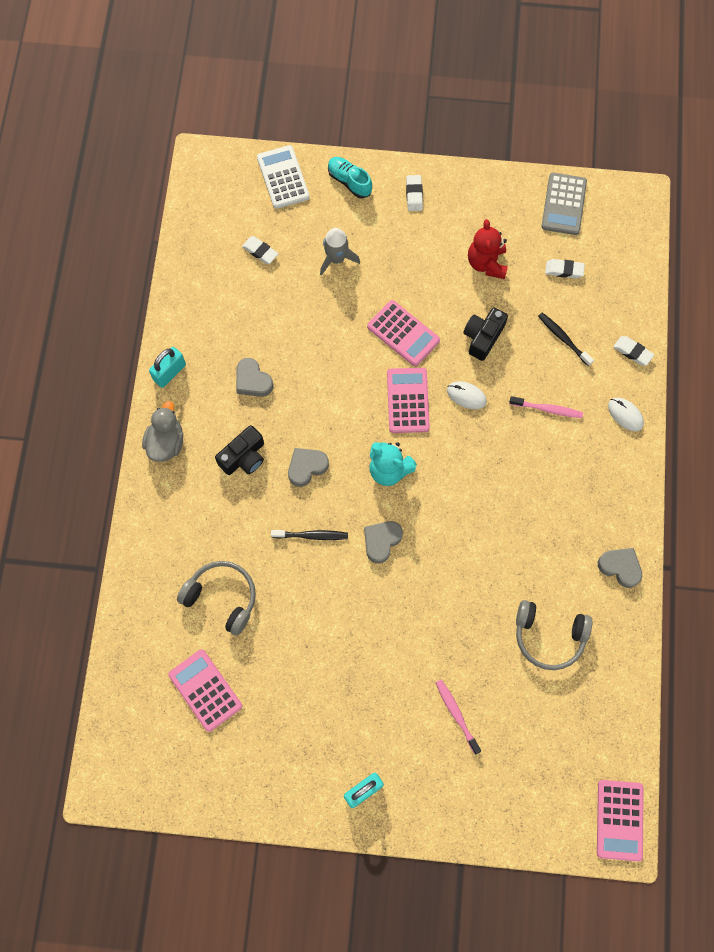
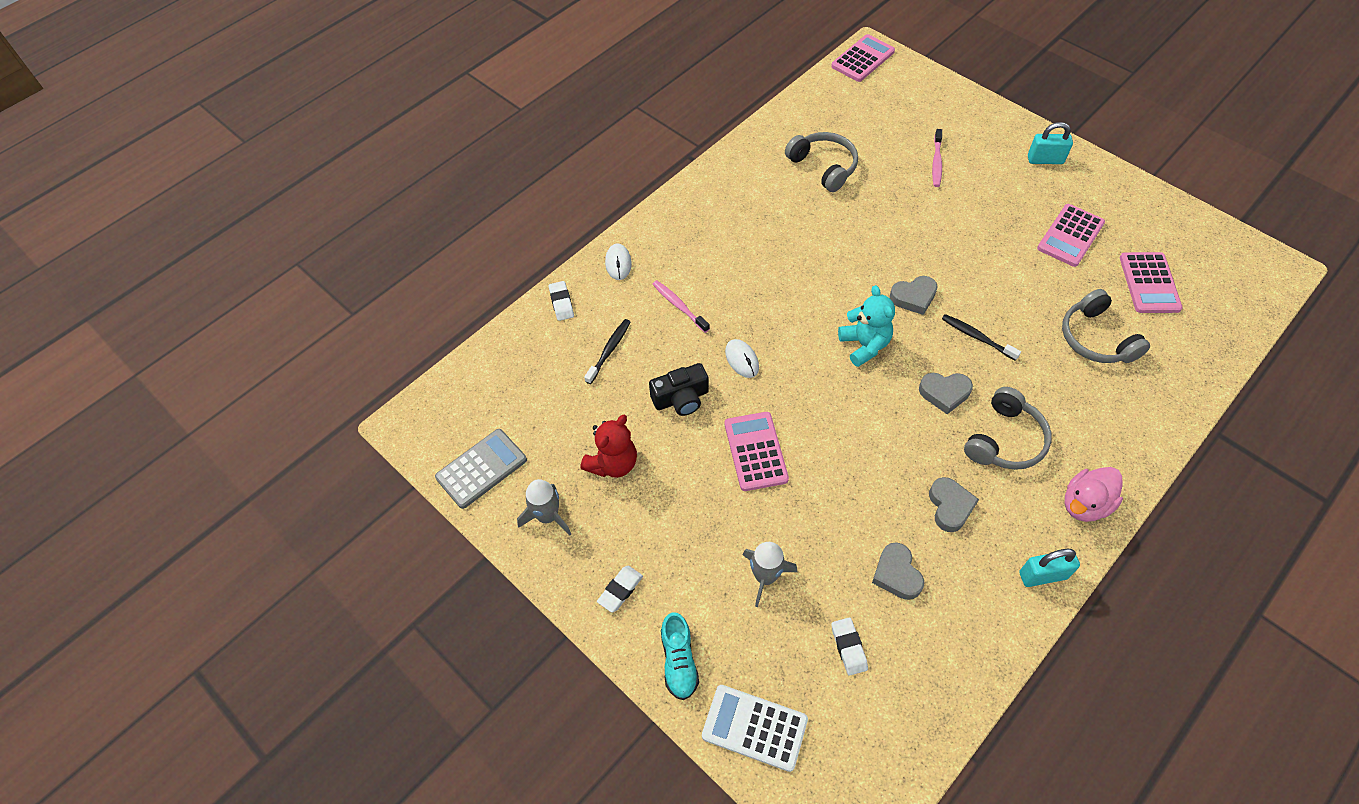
camera: 140 degrees left, 15 degrees down
(166, 442) = (1085, 504): grey duck -> pink duck
(244, 457) = (1005, 440): black camera -> grey headphones
(283, 177) = (754, 727): white calculator -> white calculator turned 90 degrees clockwise
(408, 400) = (800, 389): pink calculator -> pink calculator (1070, 236)
(495, 205) = (548, 516): none -> grey rocket
(563, 338) = (609, 350): black toothbrush -> black toothbrush turned 150 degrees counterclockwise
(564, 270) = (547, 407): white eraser -> none
(620, 567) = (728, 175): grey heart -> grey heart (896, 574)

